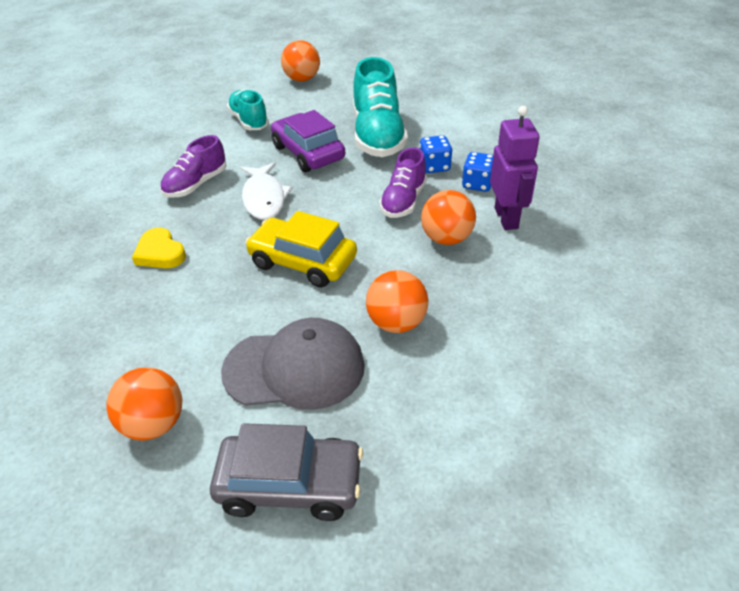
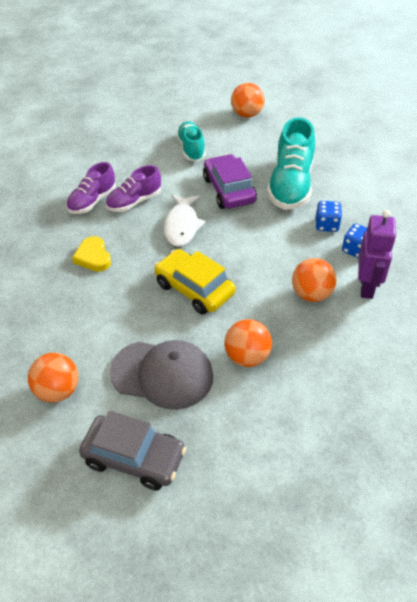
camera: 15 degrees right, 5 degrees up
(403, 201) = (289, 252): purple shoe -> purple shoe (92, 201)

